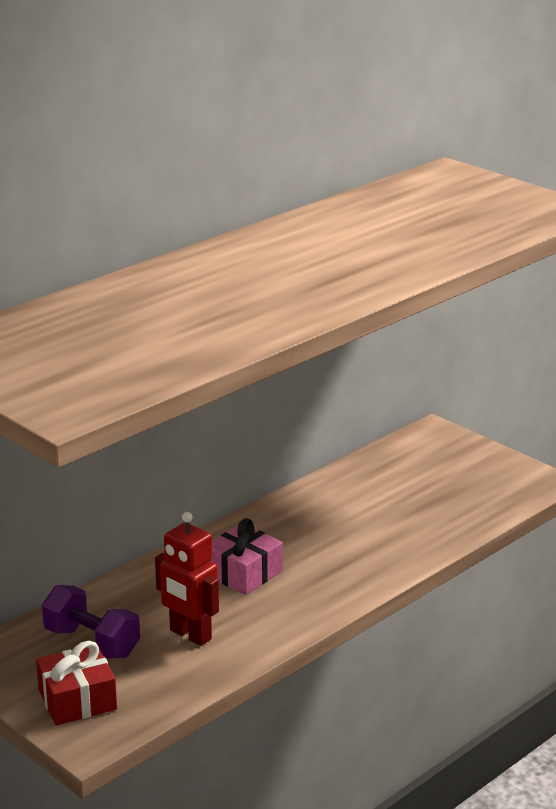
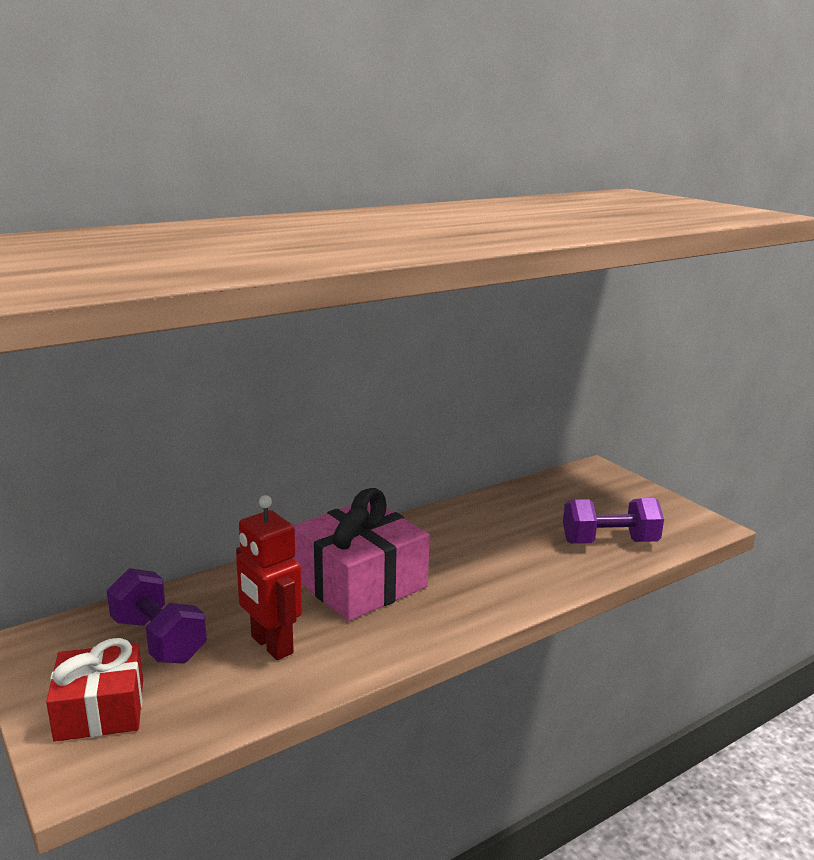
camera: 10 degrees right, 5 degrees down
(244, 573) = (360, 582): pink gift -> pink gift, size x1.57
(457, 508) = (609, 542): none -> purple dumbbell

